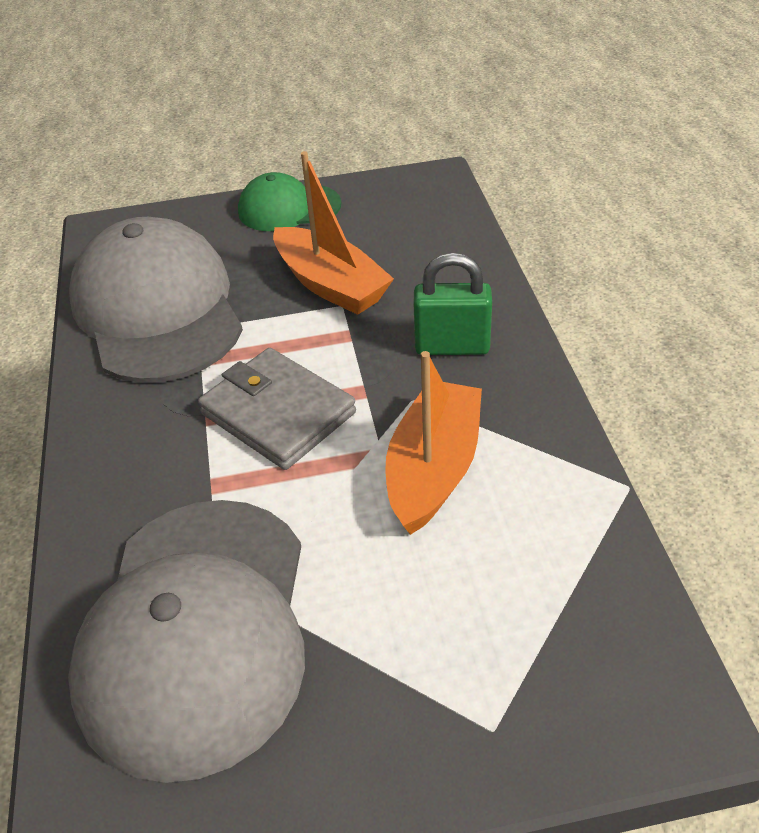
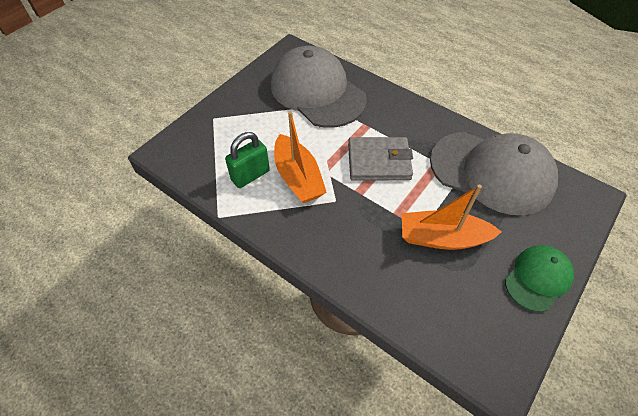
camera: 135 degrees right, 10 degrees up
(452, 346) = (346, 239): green padlock -> green padlock (250, 175)

